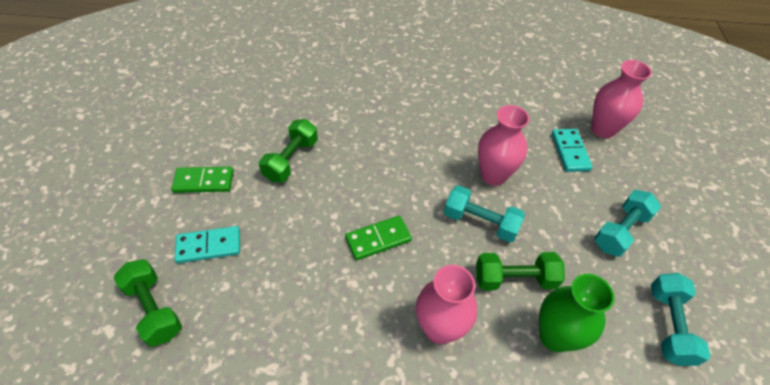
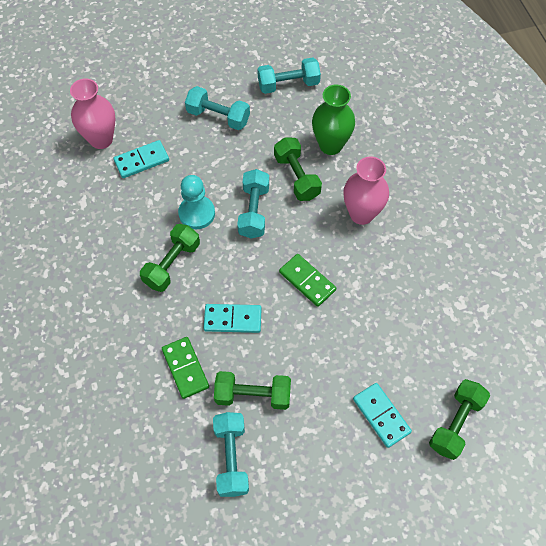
camera: 110 degrees left, 10 degrees up
(204, 181) = (317, 466): green domino -> green domino (185, 368)
(251, 131) = (231, 458): none -> turquoise dumbbell
(368, 168) = (232, 319): none -> turquoise domino
(443, 143) = (172, 264): none -> green dumbbell
(493, 175) = (197, 213): pink vase -> turquoise pawn

